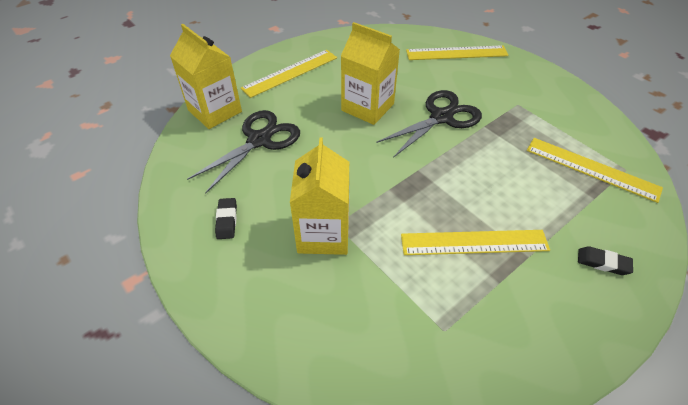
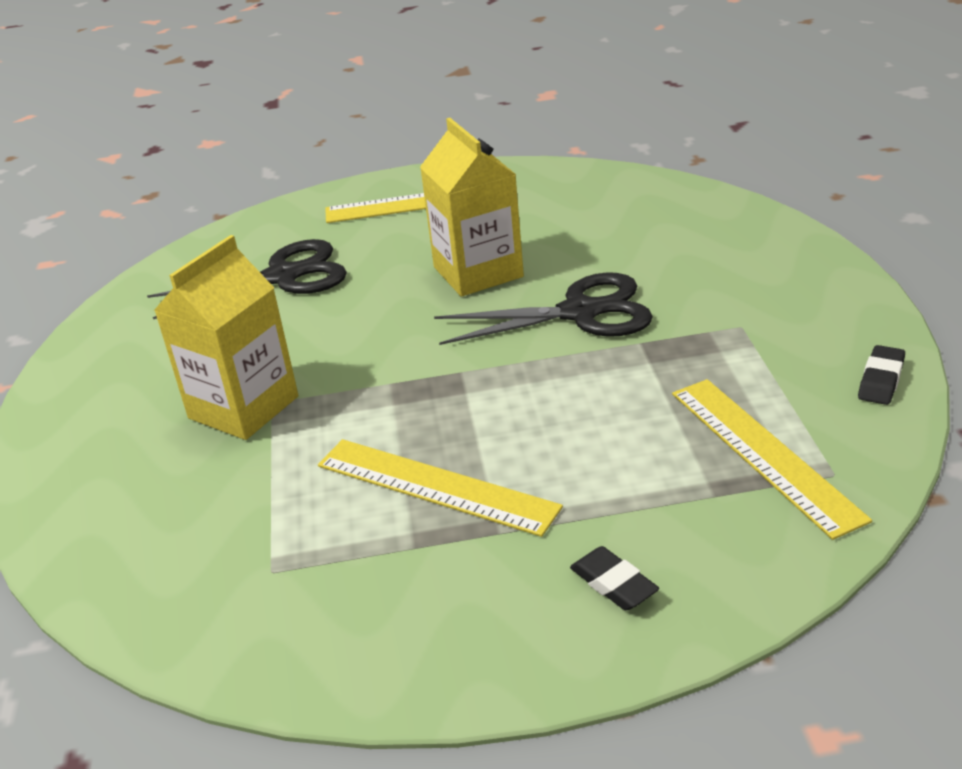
camera: 35 degrees right, 15 degrees down
(215, 111) = (264, 229): yellow carton -> none
(227, 220) = (147, 356): black eraser -> black eraser (881, 380)
(456, 53) = (717, 228): yellow ruler -> none

